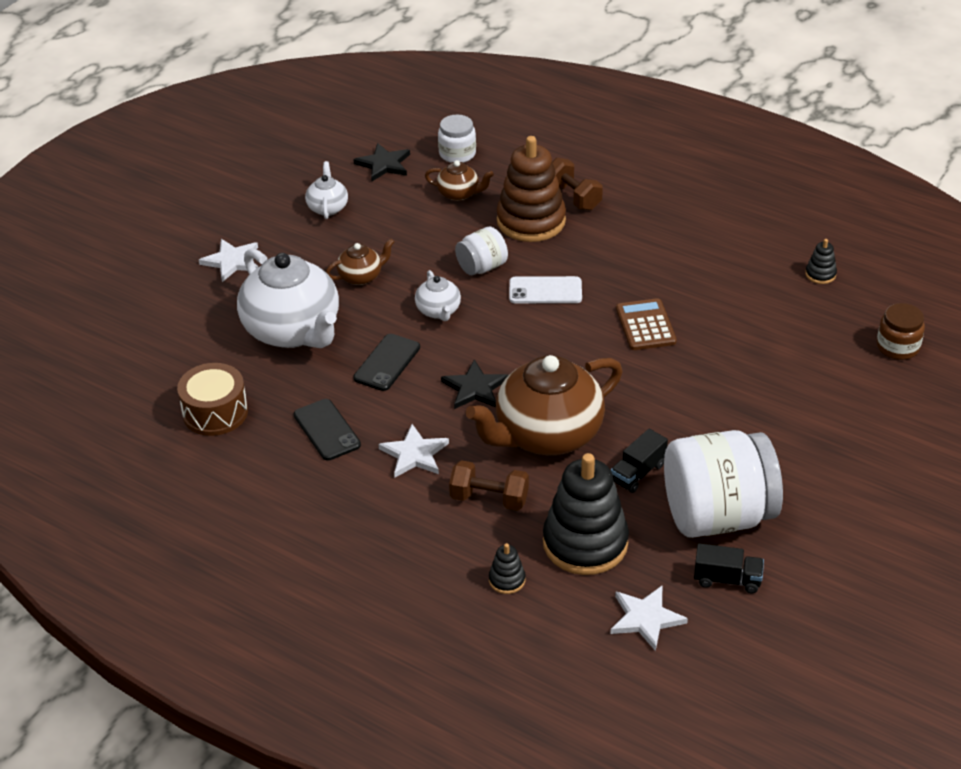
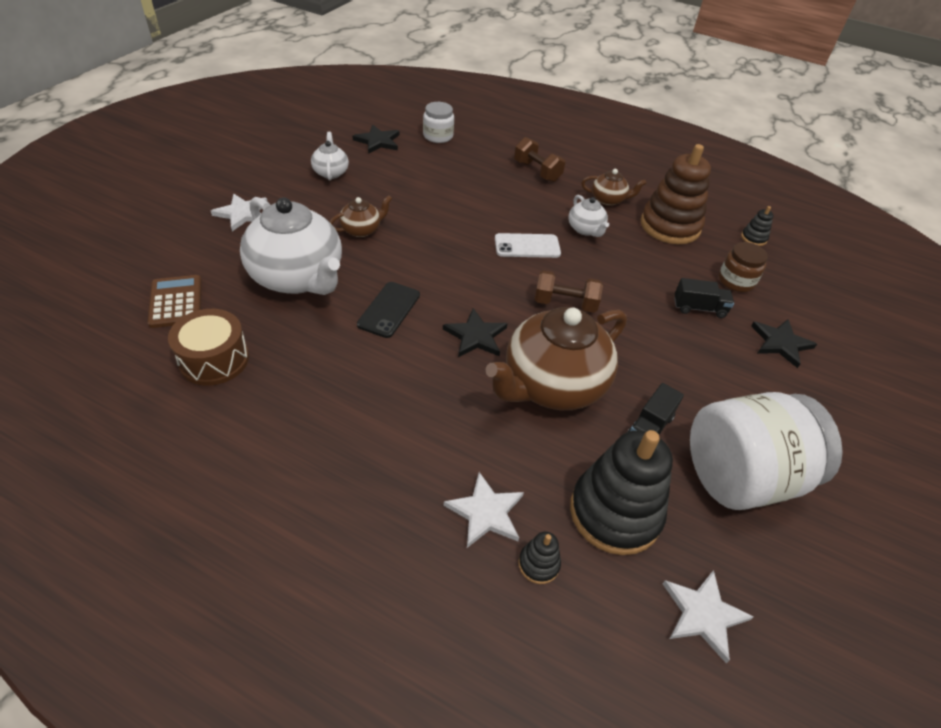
camera: 10 degrees left, 5 degrees up
(326, 430) = (330, 379): black phone -> none
(414, 454) = (422, 406): white star -> white star (485, 512)
(438, 311) = (434, 262): white teapot -> white teapot (586, 229)
(459, 194) = (442, 165): brown teapot -> brown teapot (608, 200)
(482, 267) = (468, 225): white jar -> none
(489, 499) = (505, 458): brown dumbbell -> brown dumbbell (565, 303)
(531, 221) = (505, 189): brown stacking toy -> brown stacking toy (670, 226)
(645, 325) = (621, 278): brown calculator -> brown calculator (176, 302)
(727, 579) = (775, 557): black truck -> black truck (699, 308)
(807, 393) = (780, 343): none -> black star
(897, 347) = (841, 301): brown jar -> brown jar (736, 281)

